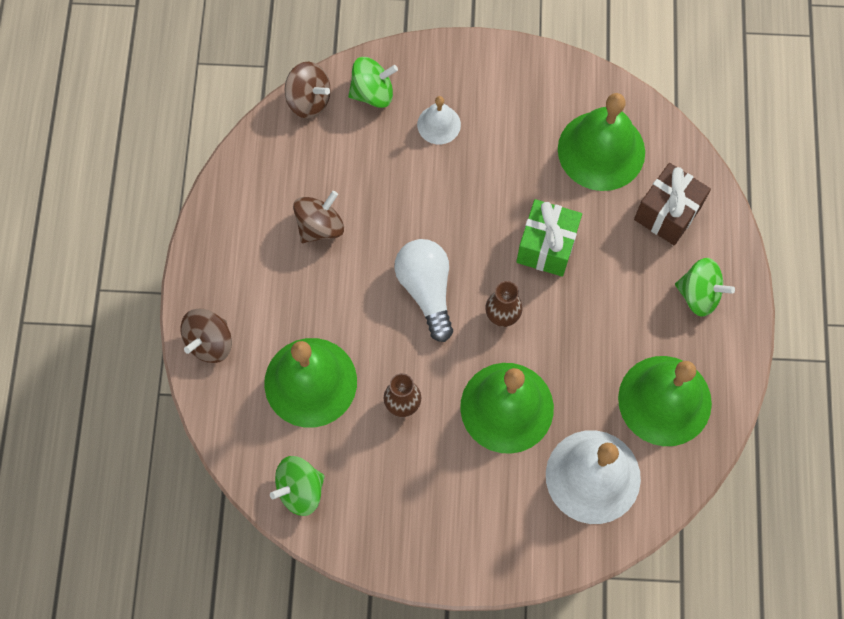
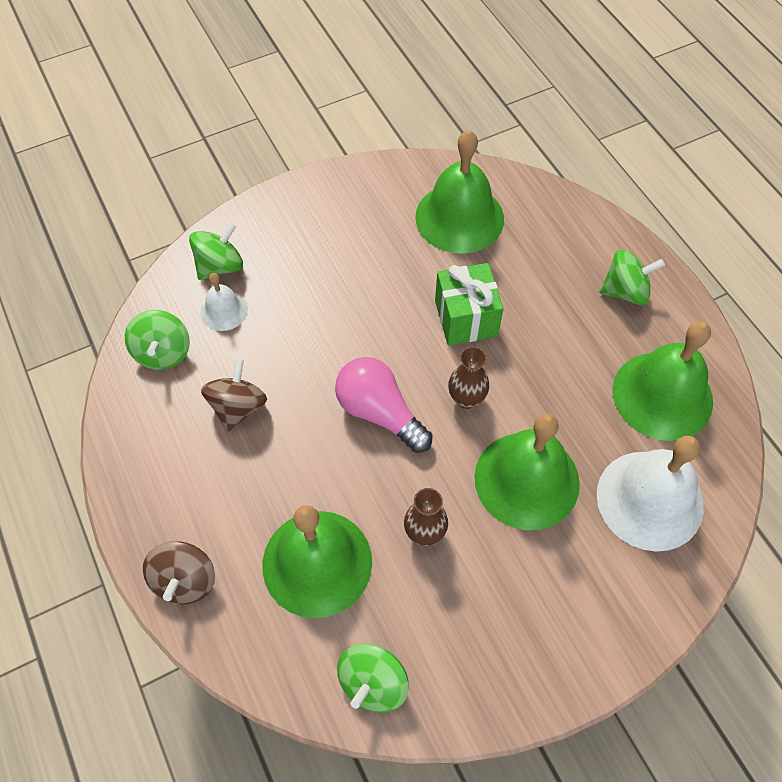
camera: 30 degrees left, 10 degrees down
(287, 148) = (163, 352): none -> green spinning top
(309, 100) = (160, 300): brown spinning top -> none
(426, 290) = (380, 413): white light bulb -> pink light bulb
(439, 124) = (299, 264): white bell -> white bell (224, 310)
(667, 213) = (551, 240): brown gift -> none

